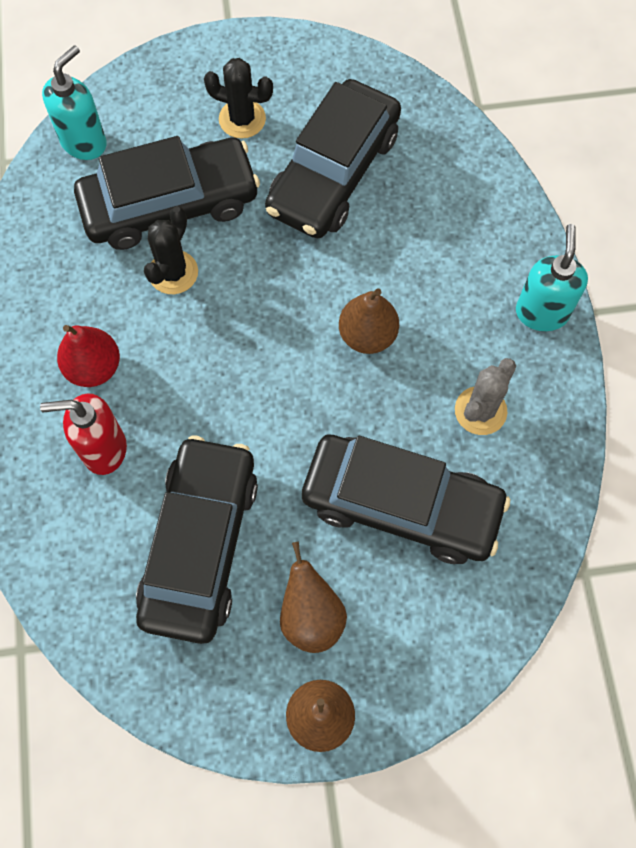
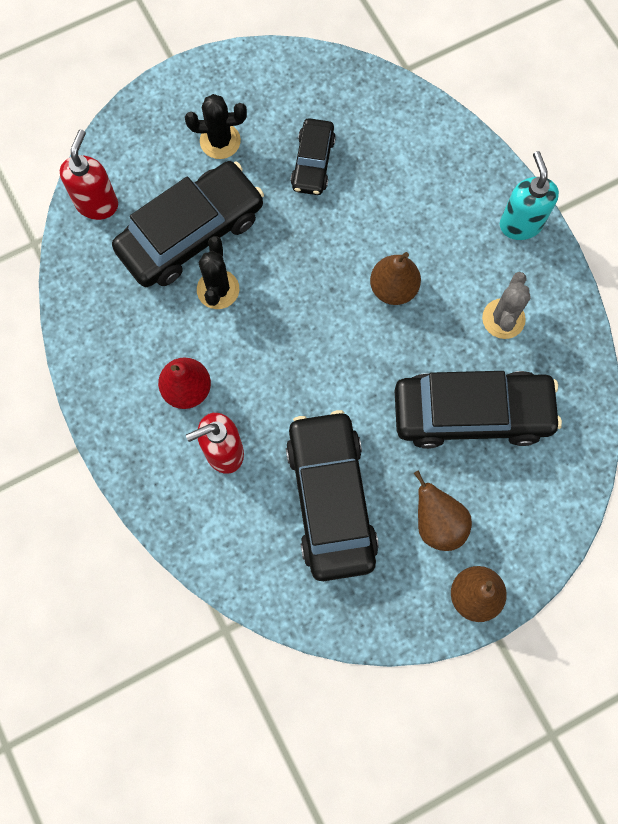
camera: 20 degrees left, 5 degrees up
(84, 142) = (97, 204): turquoise soap dispenser -> red soap dispenser
(333, 172) = (313, 162): black car -> black car, size x0.54

